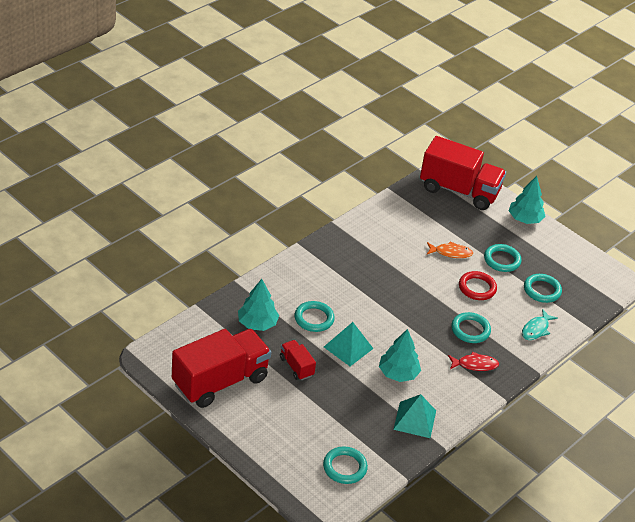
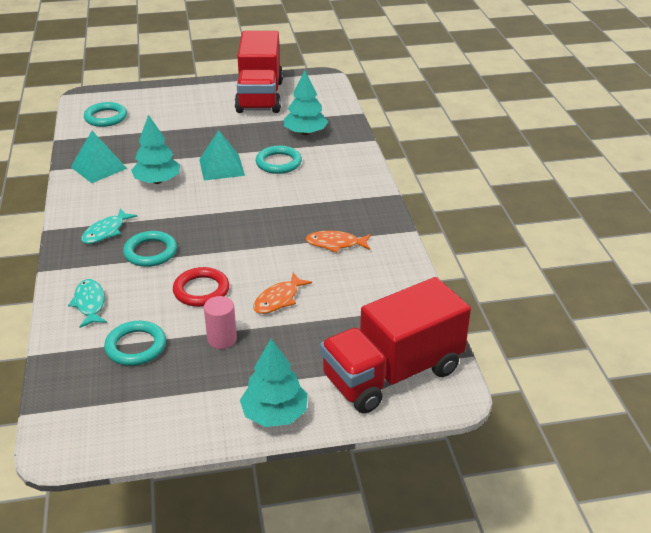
camera: 130 degrees right, 5 degrees down
(296, 366) = (232, 133): red truck -> none
(379, 250) = (335, 244): none -> orange fish
(475, 364) = (106, 232): red fish -> turquoise fish
(502, 260) = (222, 339): turquoise ring -> pink cylinder

